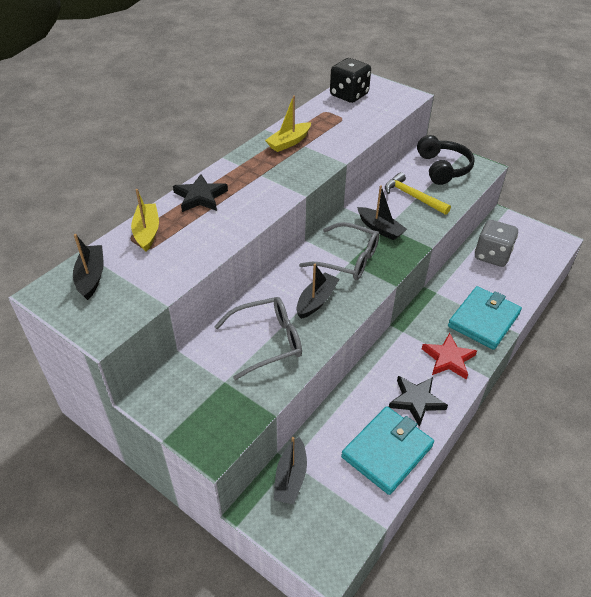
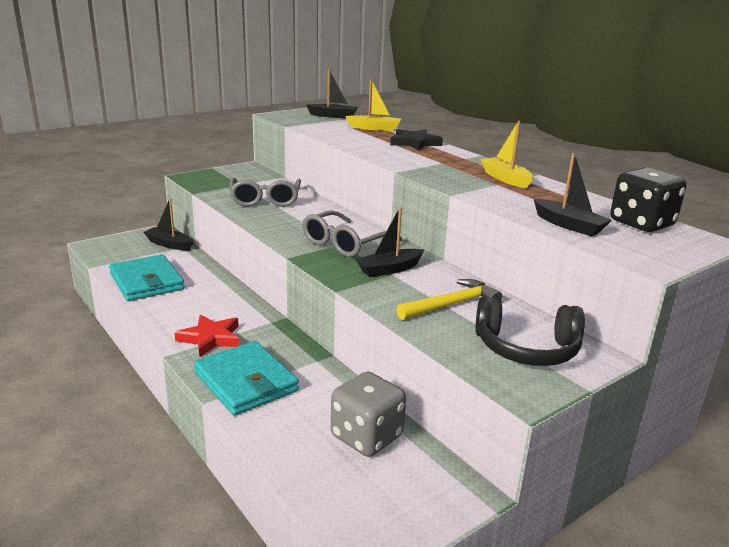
camera: 105 degrees right, 20 degrees down
(316, 301) = (296, 222): black boat -> black boat (568, 225)
(416, 401) = (180, 307): black star -> none

